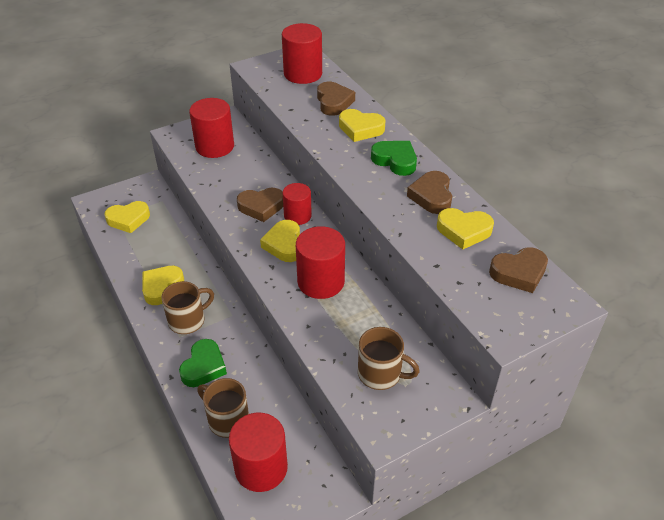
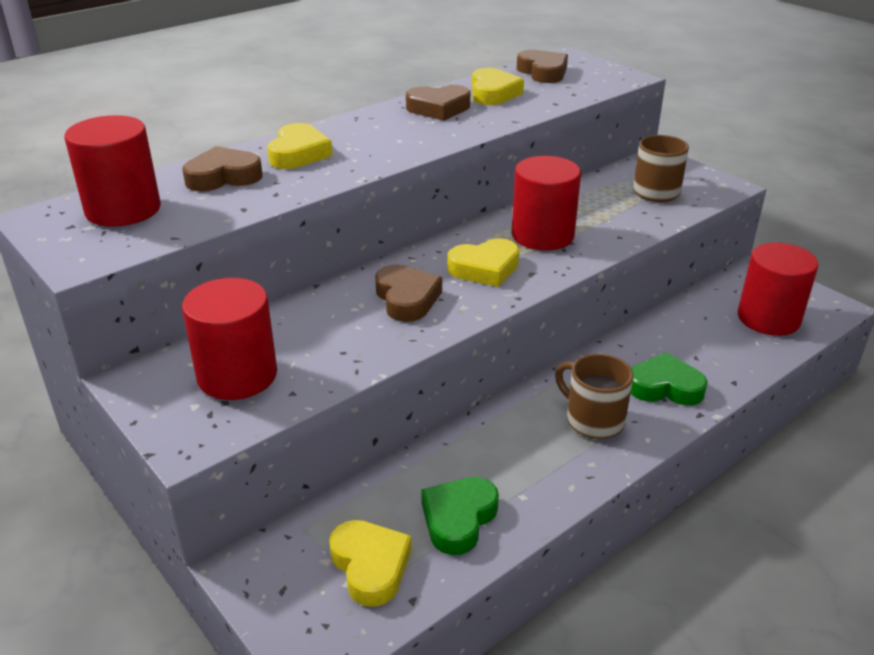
camera: 100 degrees left, 10 degrees down
(161, 287) = (537, 466): yellow heart -> none
(227, 419) = (728, 352): brown mug -> none
(297, 216) = (419, 265): red cylinder -> none
(395, 161) = (372, 129): green heart -> green heart (458, 519)

